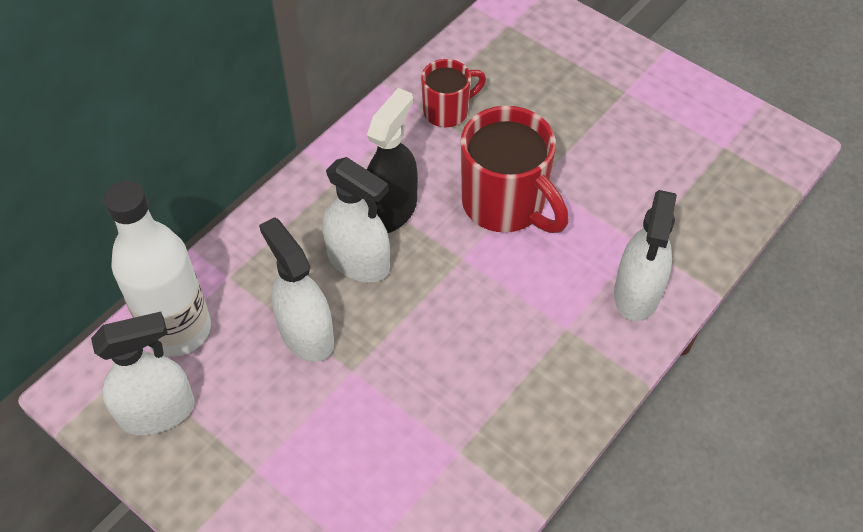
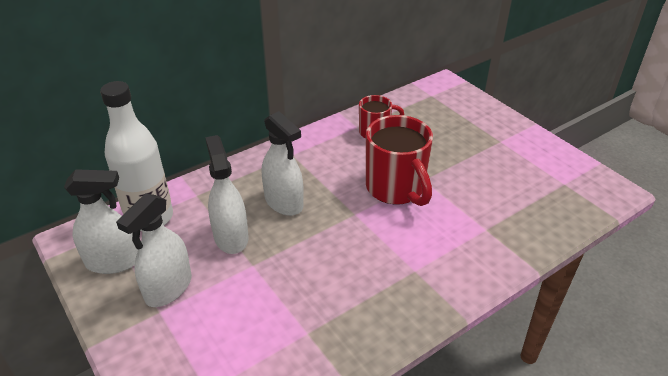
camera: 15 degrees right, 15 degrees down
(391, 210) = (317, 178): black spray bottle -> none
(637, 293) = (474, 259): white spray bottle -> white spray bottle (168, 288)

